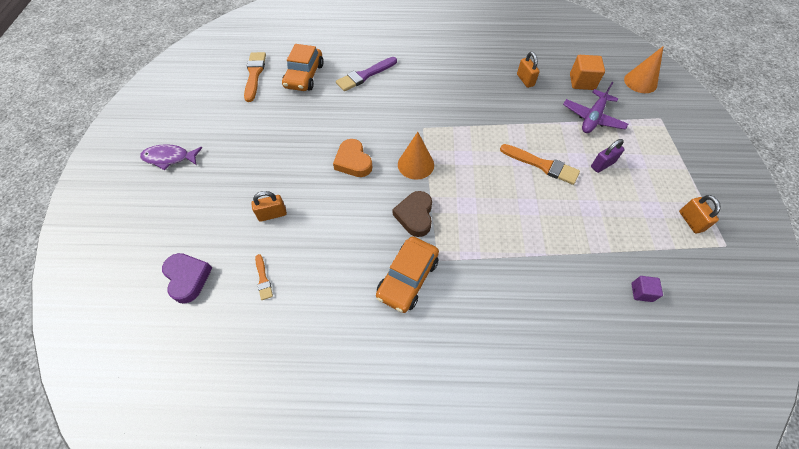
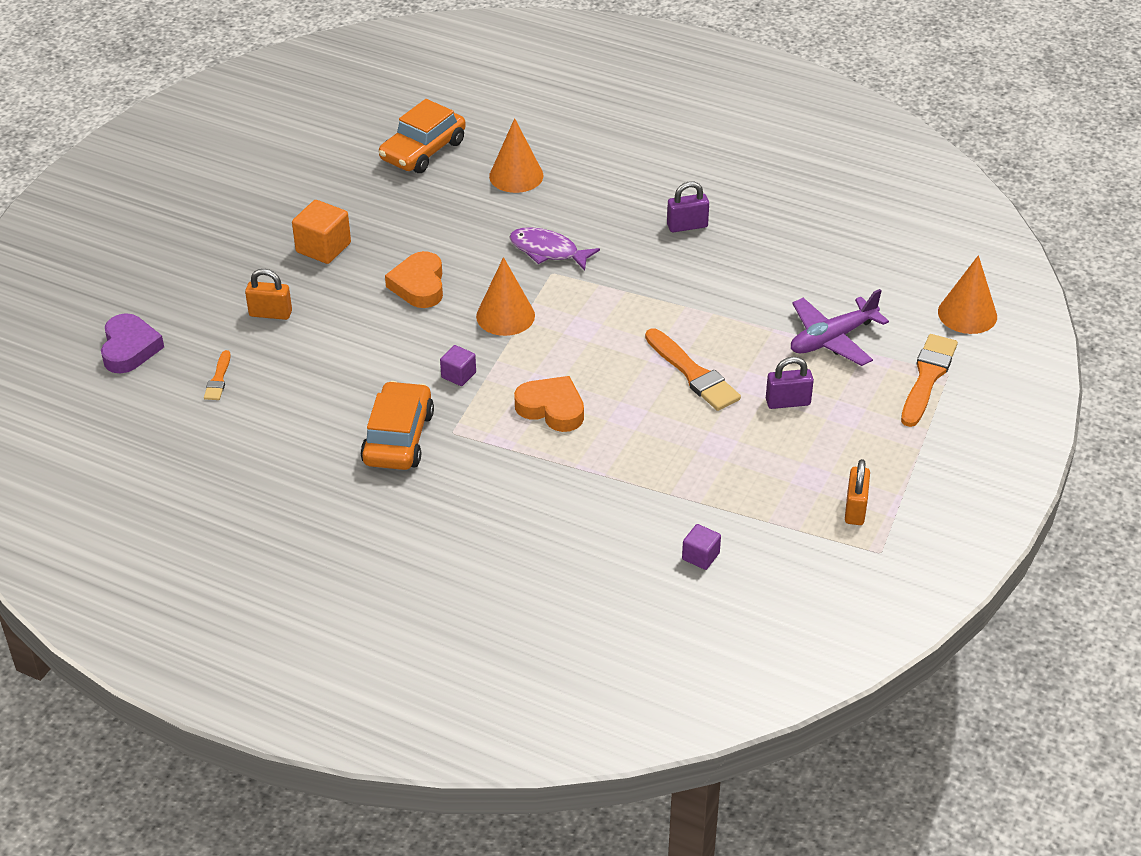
camera: 25 degrees right, 15 degrees down
(169, 158) = (174, 206): purple fish -> purple fish (548, 251)
(254, 74) = (350, 128): orange brush -> orange brush (927, 377)
(365, 75) = (516, 176): purple brush -> orange cone
(407, 278) = (398, 438): orange car -> orange car turned 135 degrees clockwise
(415, 216) = (458, 375): brown heart -> purple cube
(473, 77) = (687, 226): none -> purple padlock
(484, 218) = (551, 408): none -> orange heart
(525, 80) = (769, 255): orange padlock -> none
(582, 82) = (864, 285): orange cube -> orange cube (323, 248)

